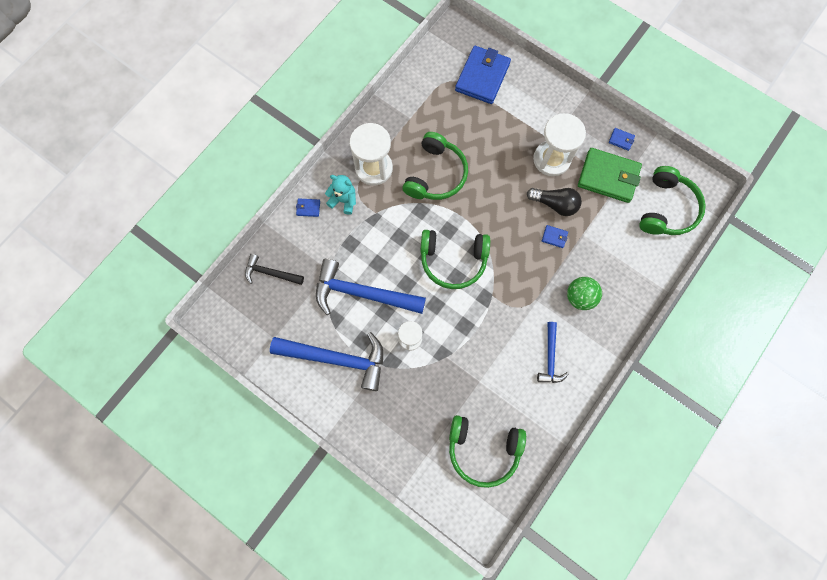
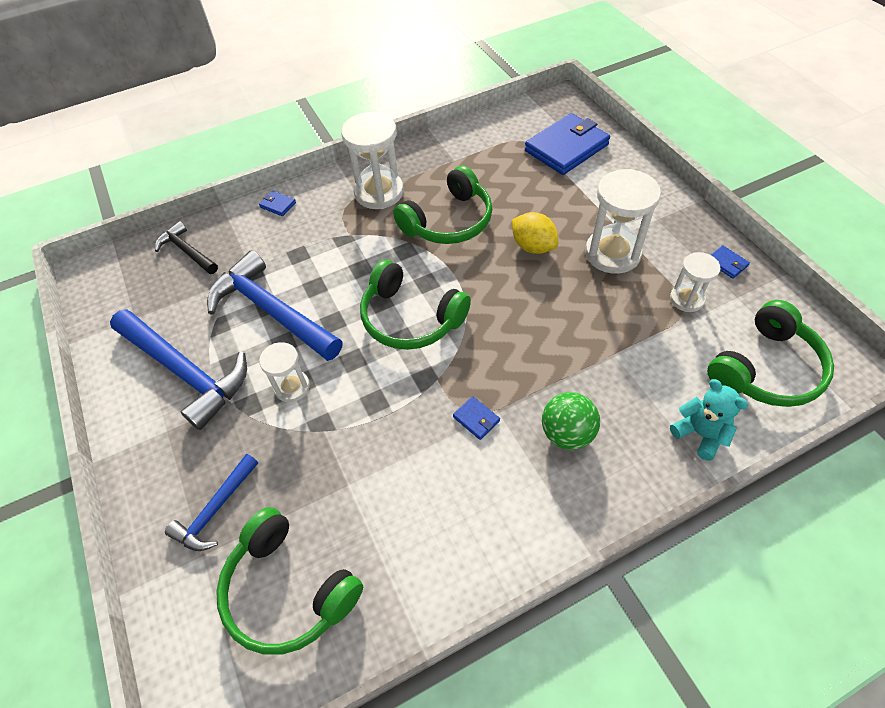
camera: 30 degrees right, 20 degrees down
(343, 200) = (322, 211): turquoise teddy bear -> turquoise teddy bear (700, 434)
(500, 174) = (533, 246): none -> yellow lemon
(550, 358) = (474, 500): blue hammer -> blue hammer (215, 510)
(554, 237) = (568, 342): blue wallet -> blue wallet (476, 419)
(555, 204) = (590, 304): black light bulb -> none
(608, 177) = (686, 299): green wallet -> white hourglass

